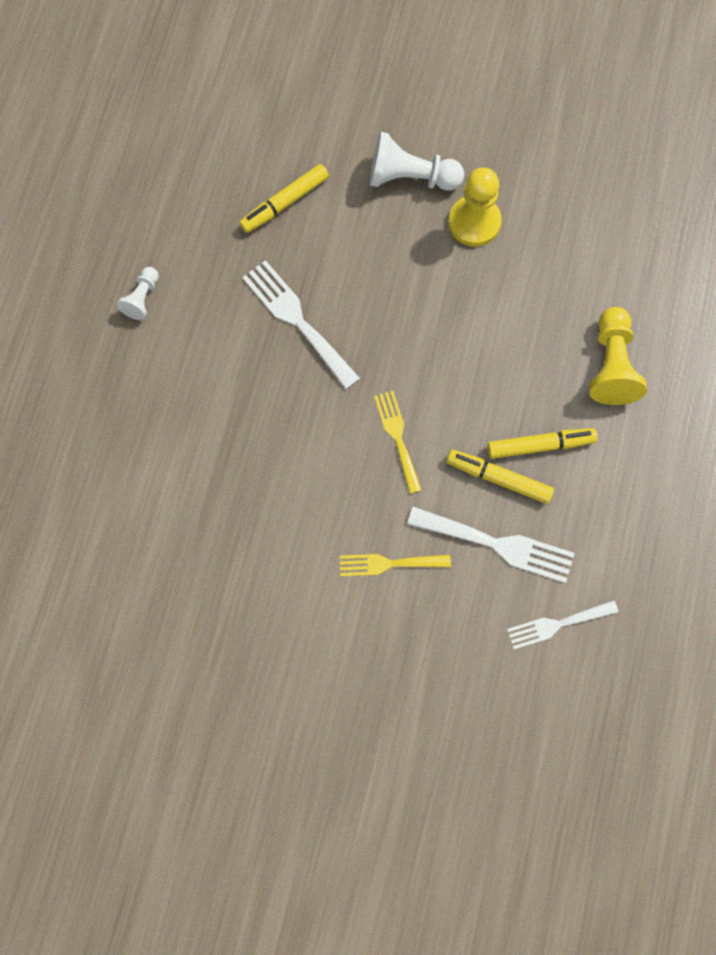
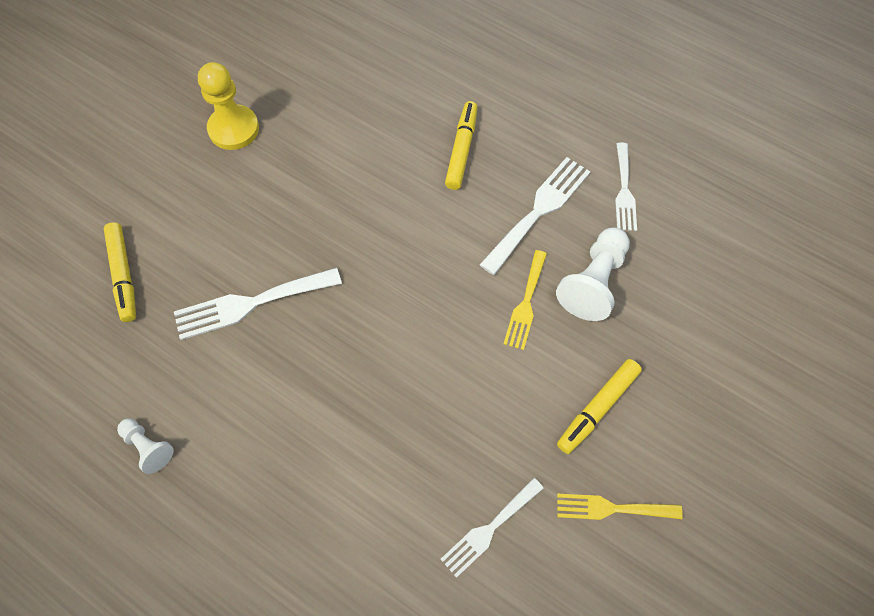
camera: 70 degrees left, 10 degrees down
(165, 598) = (489, 529): none -> white fork
(397, 437) = (407, 256): yellow fork -> yellow fork (612, 508)
(410, 177) = (162, 163): white pawn -> white pawn (593, 282)
(499, 478) = (478, 190): yellow marker -> yellow marker (597, 408)
(611, 365) = (413, 77): yellow pawn -> none

